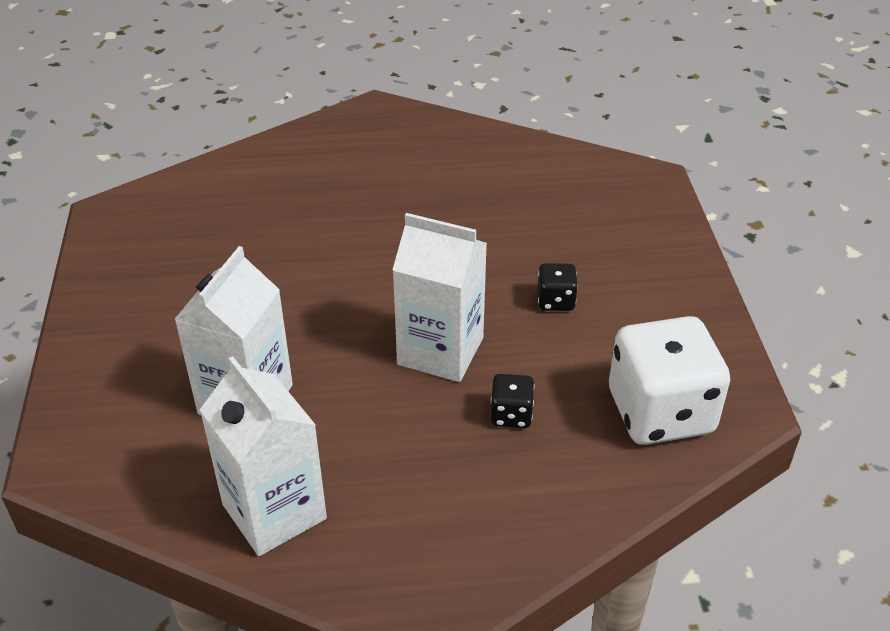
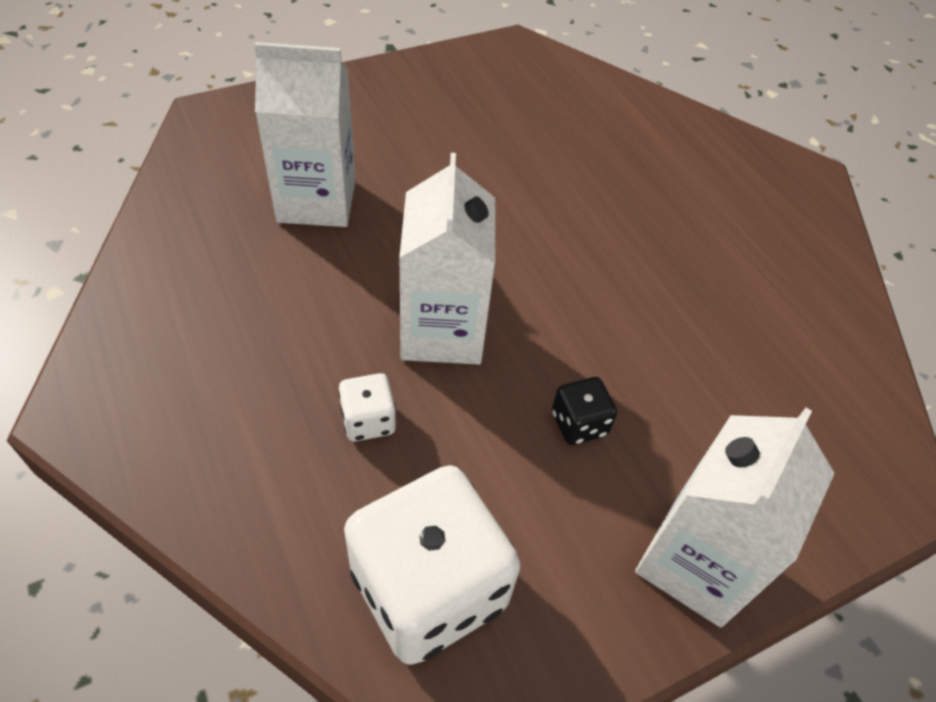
camera: 65 degrees right, 10 degrees up
(274, 511) = (183, 260): white carton -> white carton (696, 562)
(511, 415) = (368, 420): black dice -> white dice

